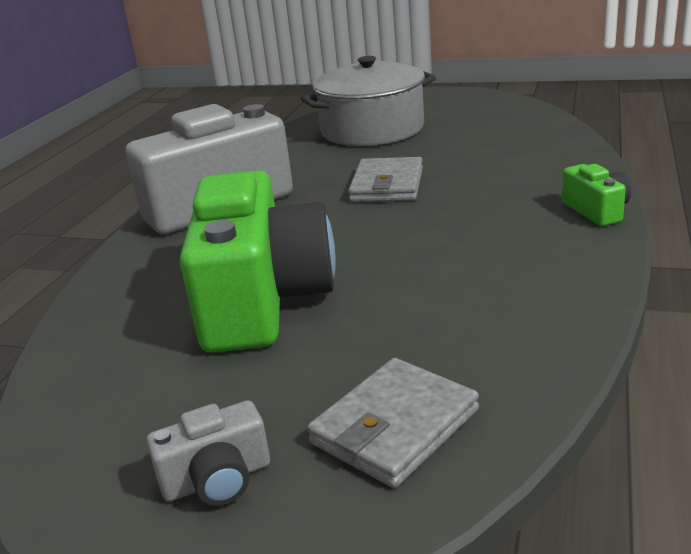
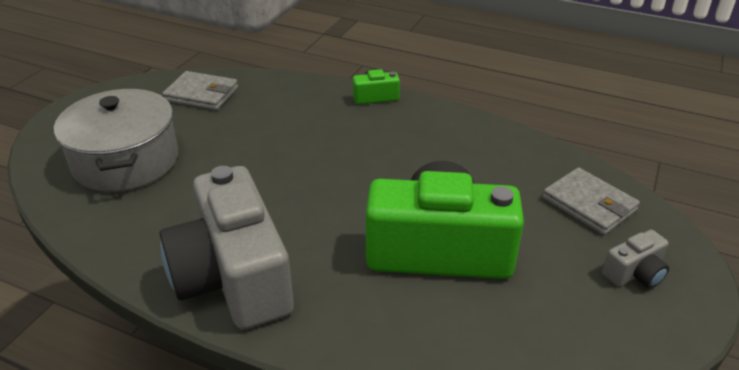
camera: 85 degrees left, 10 degrees up
(217, 479) = (635, 273): grey camera -> grey camera turned 75 degrees clockwise
(387, 185) = (270, 169): grey wallet -> grey wallet (201, 94)

